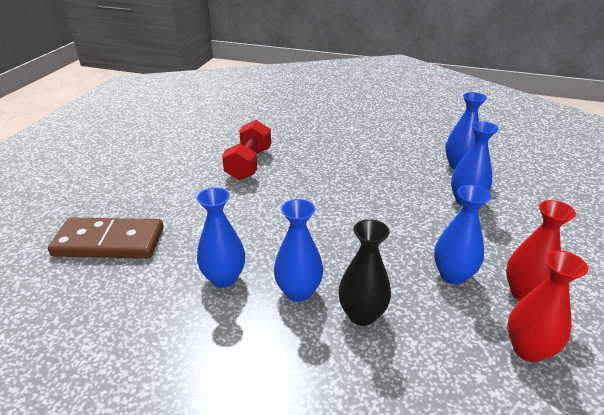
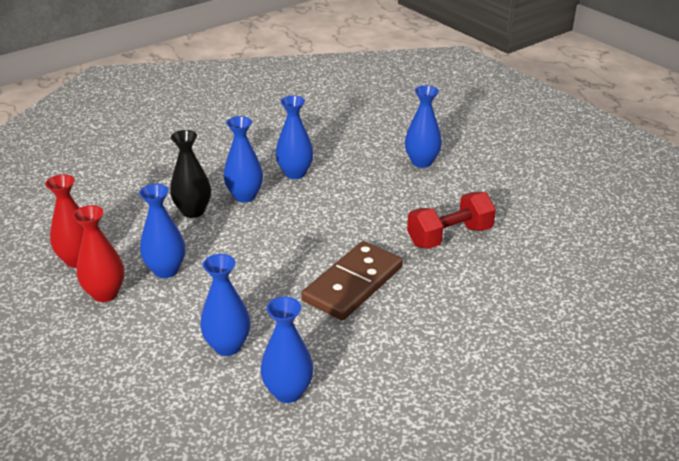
camera: 125 degrees right, 0 degrees up
(109, 242) = (390, 142): brown domino -> brown domino (353, 284)
(142, 210) = (421, 162): none -> blue vase
(249, 164) = (449, 236): red dumbbell -> red dumbbell turned 75 degrees counterclockwise

